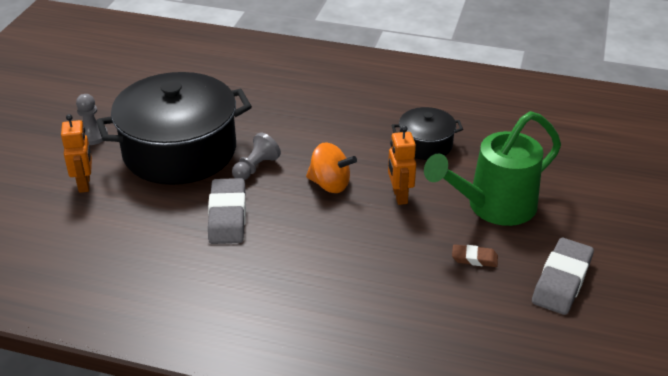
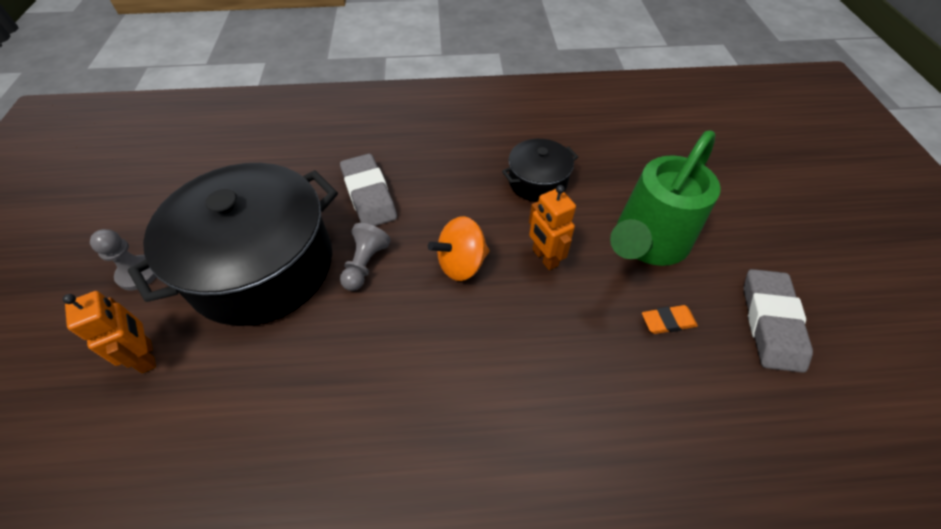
camera: 20 degrees left, 15 degrees up
(227, 216) = (358, 349): grey eraser -> grey eraser (369, 195)
(330, 184) = (461, 264): orange spinning top -> orange spinning top turned 150 degrees clockwise
(474, 258) = (667, 321): brown eraser -> orange eraser

